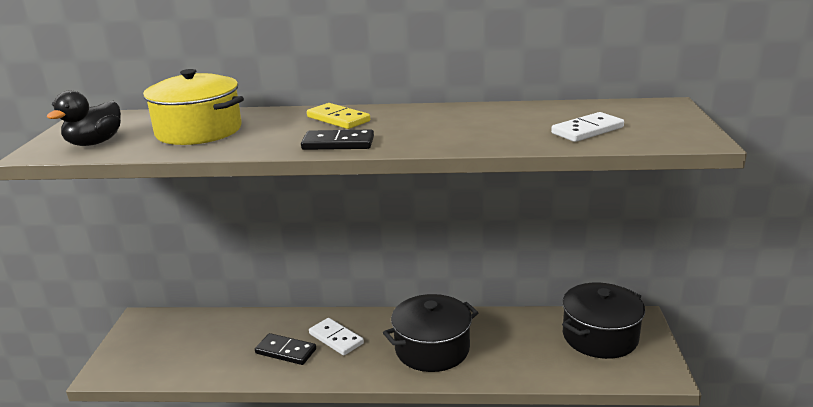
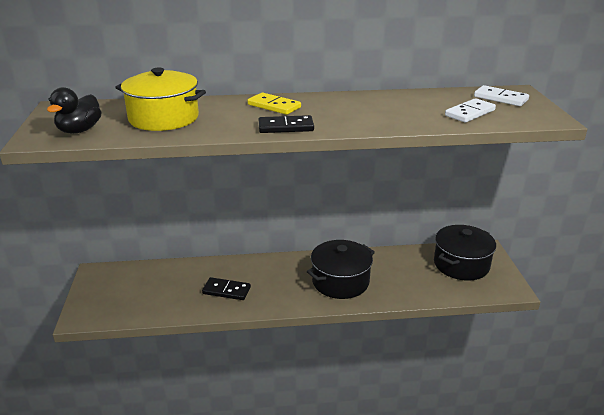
camera: 10 degrees left, 5 degrees up
(336, 338) = (263, 278): white domino -> white domino (500, 98)

